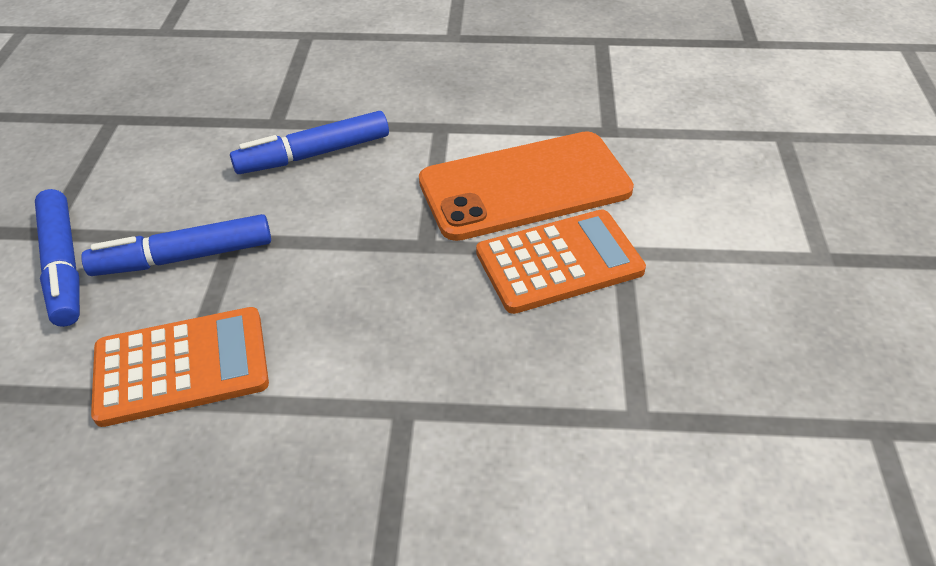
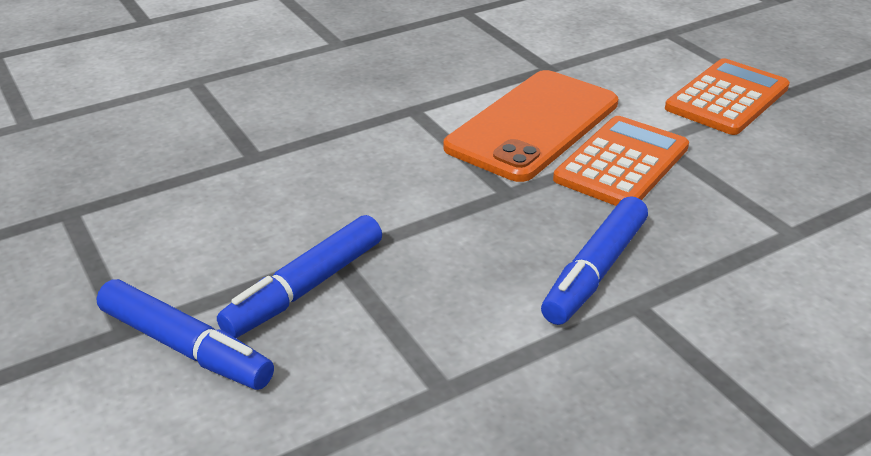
camera: 35 degrees left, 10 degrees down
(181, 366) = (416, 365): orange calculator -> orange calculator (727, 98)
(313, 154) = (325, 167): blue marker -> blue marker (594, 271)

